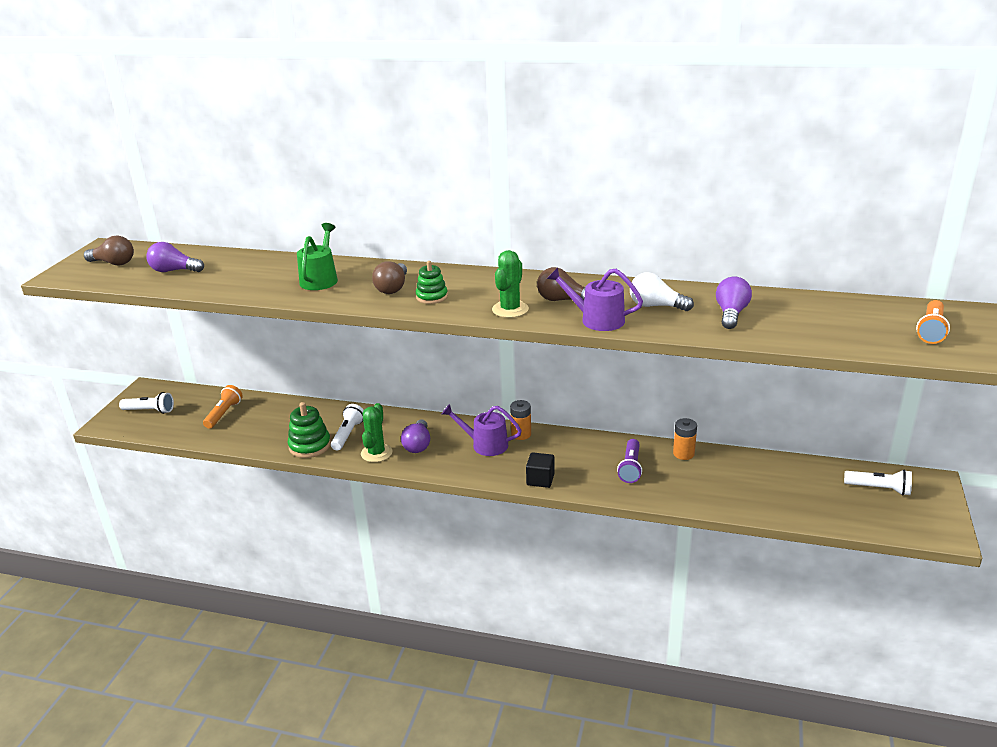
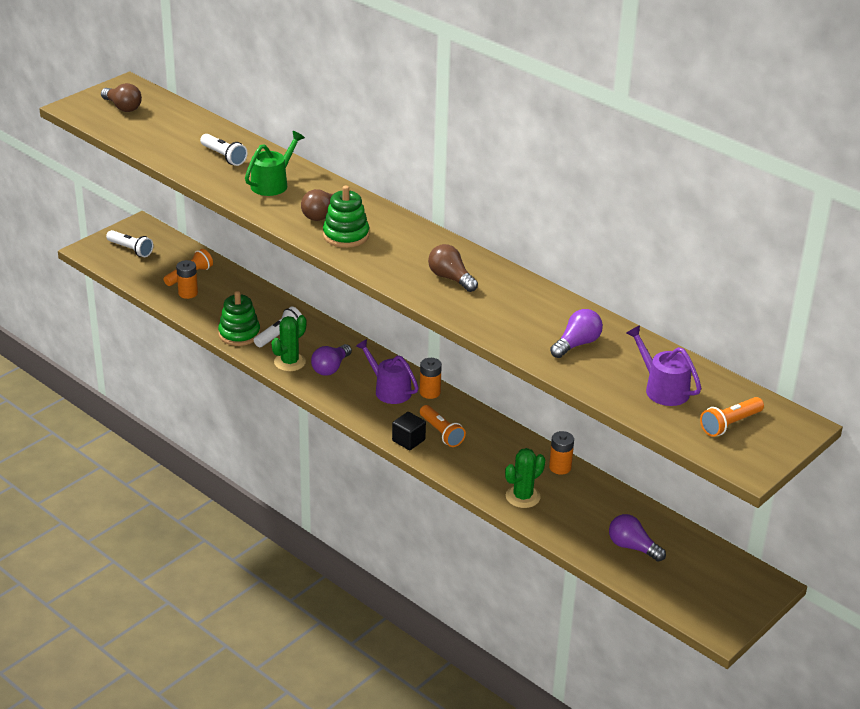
camera: 25 degrees right, 5 degrees up
(174, 271) = (164, 133): purple light bulb -> purple light bulb (632, 547)
(233, 428) = (188, 293): none -> orange battery
(432, 297) = (346, 235): green stacking toy -> green stacking toy, size x1.50
(510, 309) = (397, 272): green cactus -> green cactus (523, 497)
(562, 463) = (441, 433): none -> orange flashlight
(597, 319) = (457, 308): purple watering can -> purple watering can (662, 389)
(630, 468) = (498, 461): purple flashlight -> none
(656, 306) = (522, 313): white light bulb -> none
(879, 489) = (707, 569): white flashlight -> white flashlight (224, 156)

